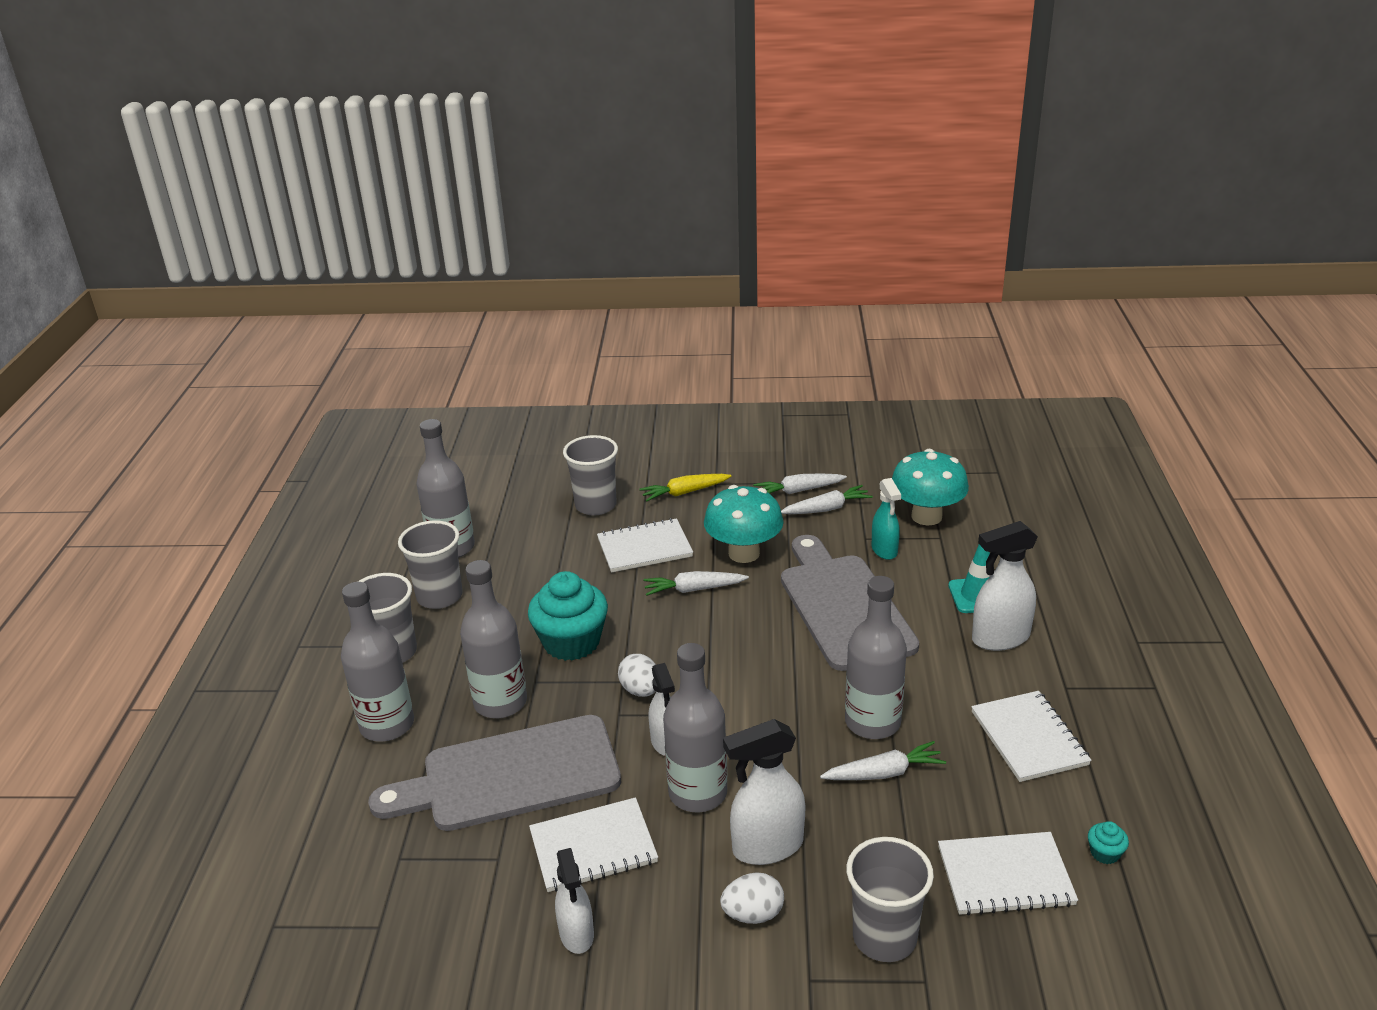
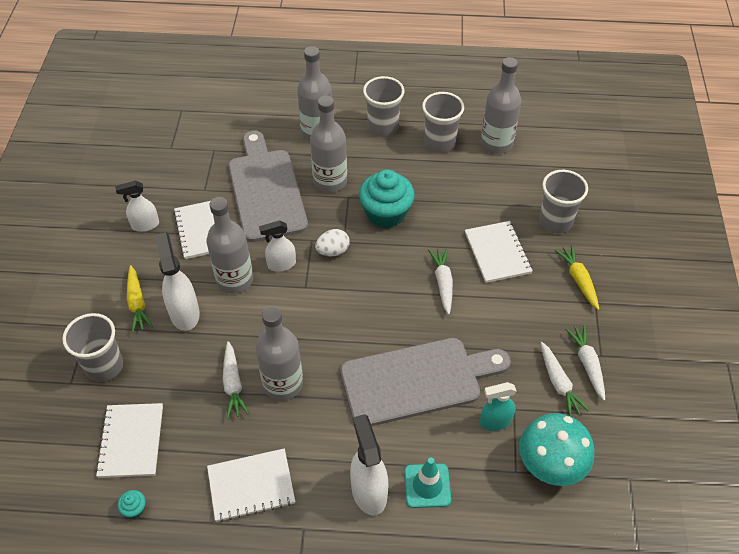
camera: 90 degrees right, 20 degrees up
(744, 553) = (490, 317): turquoise mushroom -> none
(753, 914) = (137, 303): white egg -> yellow carrot

